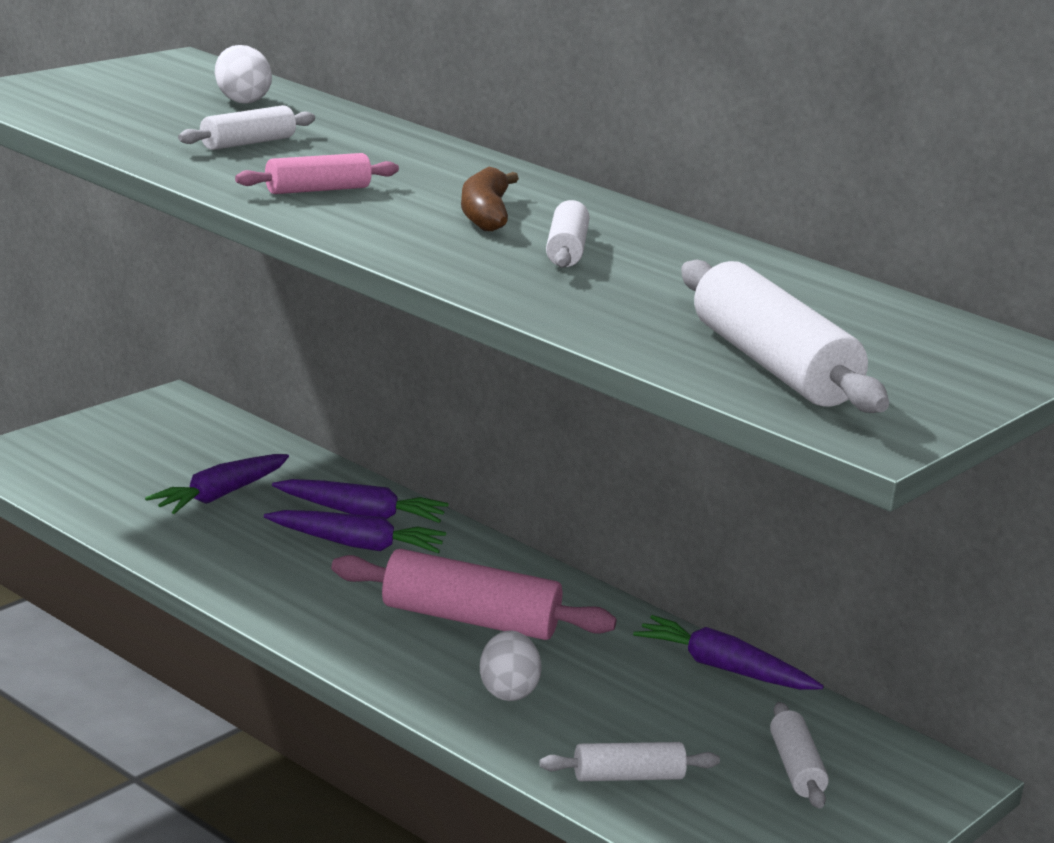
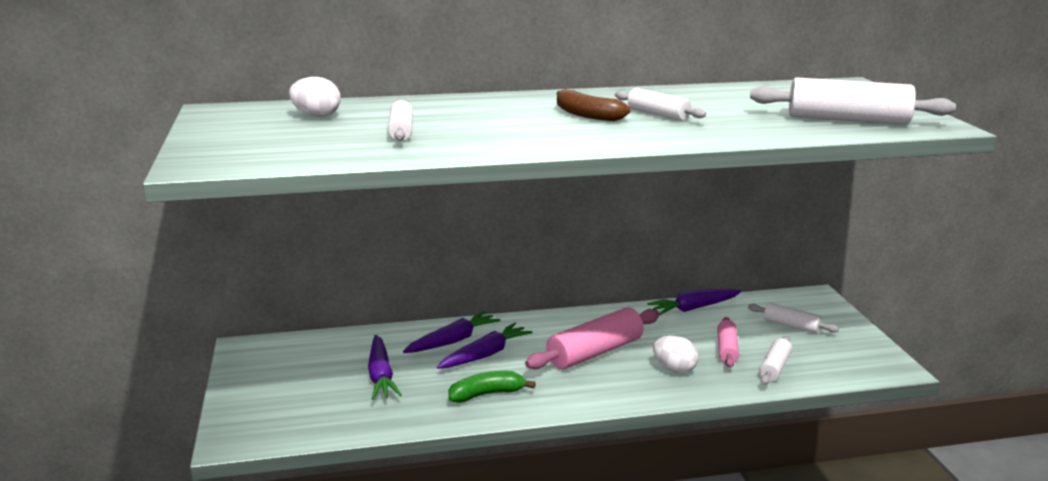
camera: 50 degrees left, 0 degrees up
(263, 573) = (487, 394): none -> green banana
(317, 190) = (507, 135): pink rolling pin -> pink rolling pin (726, 349)

